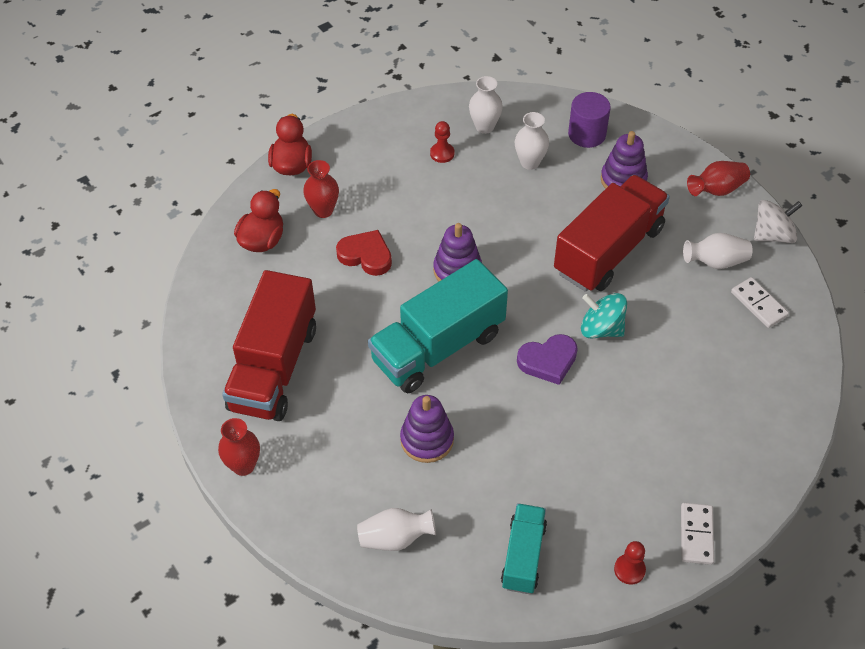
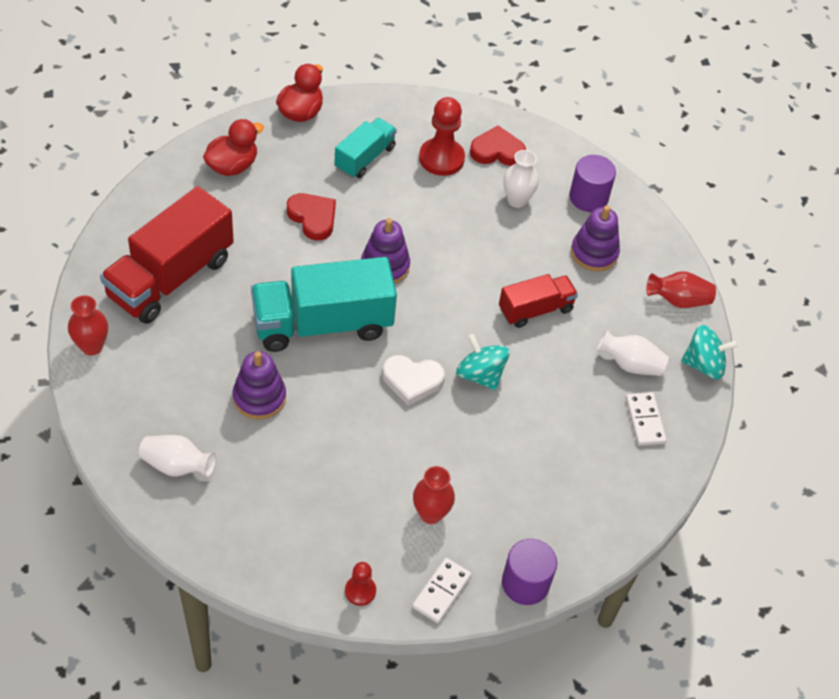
camera: 20 degrees right, 0 degrees up
(323, 210) = (302, 163): red vase -> red vase (430, 514)
(442, 153) = (441, 158): red pawn -> red pawn, size x1.84
(484, 127) = (497, 151): white vase -> red heart
(523, 556) = (275, 534): turquoise truck -> turquoise truck (365, 158)
(548, 361) = (412, 381): purple heart -> white heart
(608, 250) = (535, 309): red truck -> red truck, size x0.56
(758, 492) = (525, 583): none -> purple cylinder
(772, 235) = (703, 365): white spinning top -> turquoise spinning top

